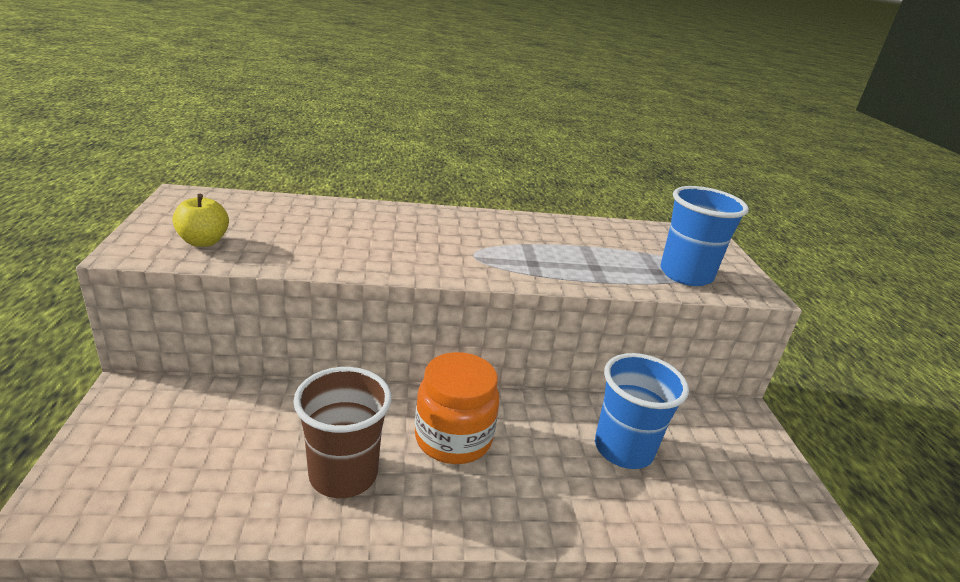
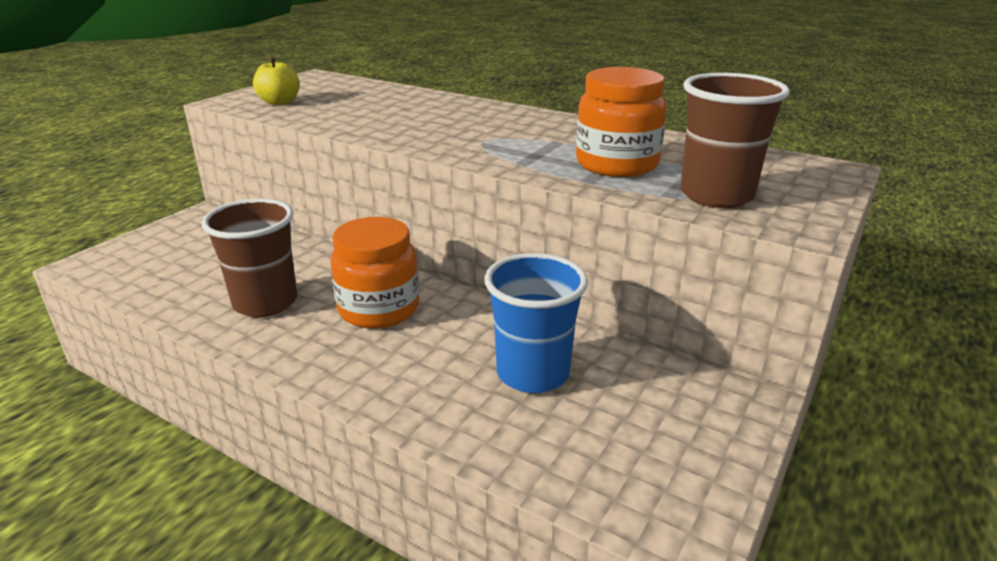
camera: 40 degrees right, 0 degrees up
(595, 259) = (617, 164): none -> orange jar
(686, 275) = (716, 195): blue cup -> brown cup

